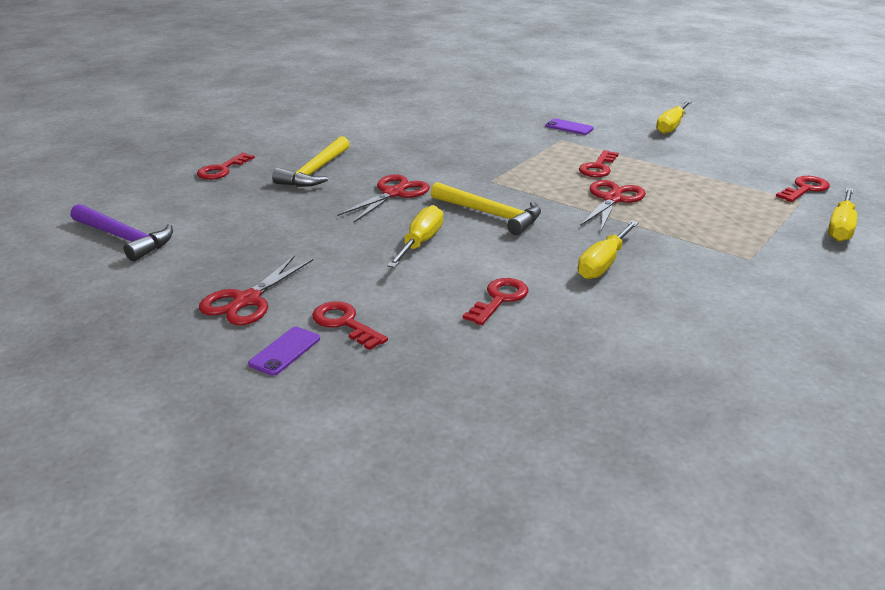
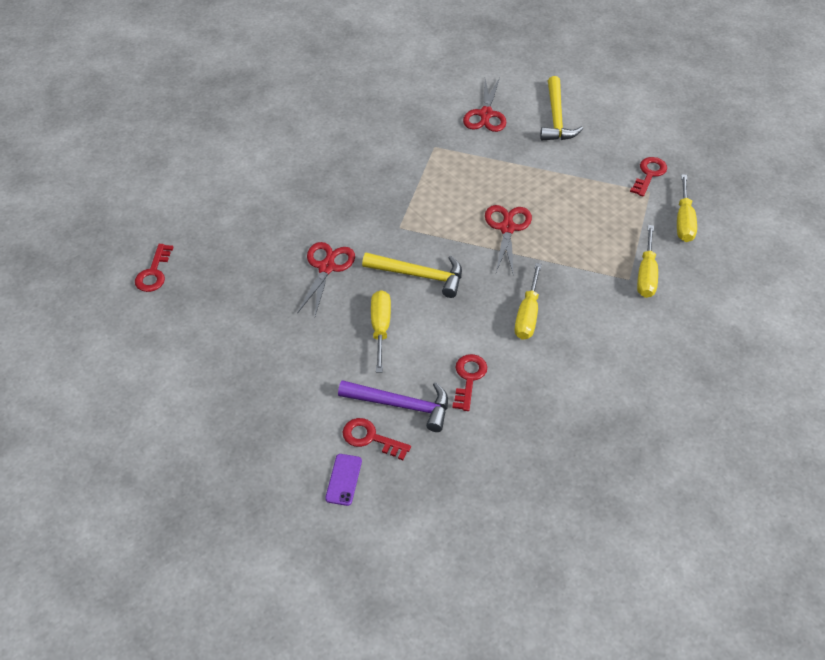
camera: 20 degrees left, 20 degrees up
(124, 238) = (133, 392): purple hammer -> purple hammer (401, 405)
(247, 300) = (284, 435): red scissors -> red scissors (486, 114)
(315, 171) = (241, 253): yellow hammer -> yellow hammer (556, 118)
(569, 127) = (434, 124): purple phone -> none
(598, 167) = (480, 184): red key -> none
(671, 126) = (521, 101): yellow screwdriver -> yellow screwdriver (646, 274)

